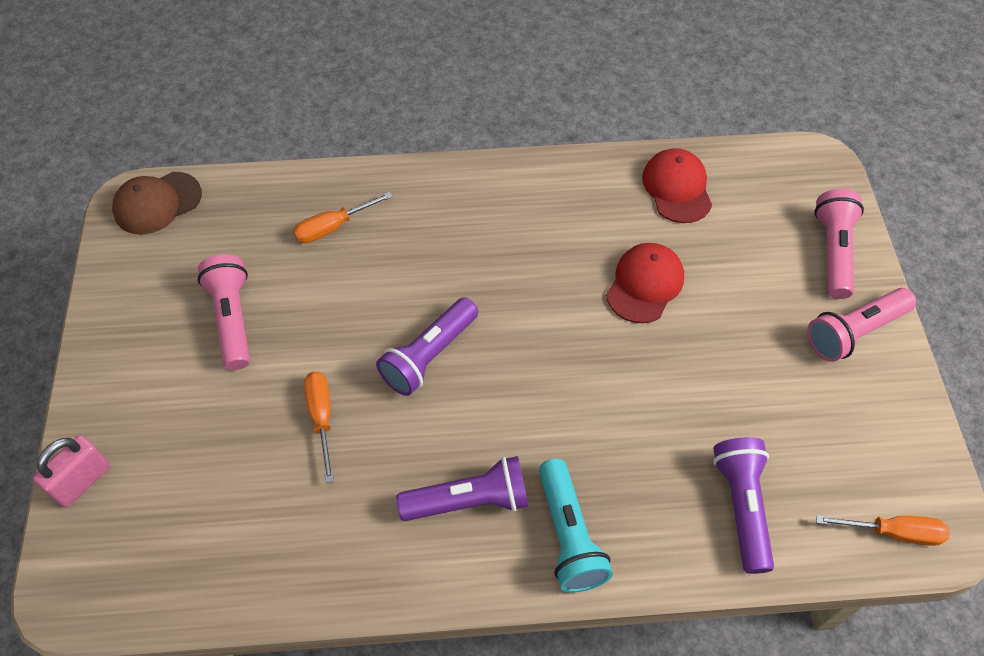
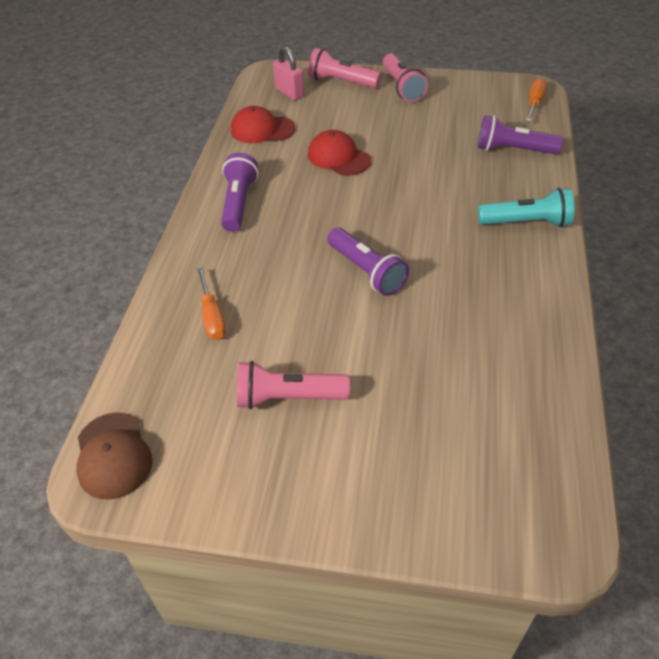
camera: 75 degrees left, 10 degrees down
(82, 481) = (443, 532): pink padlock -> pink padlock (289, 92)
(321, 418) = (409, 342): orange screwdriver -> none
(469, 500) = (495, 266): purple flashlight -> purple flashlight (238, 203)

